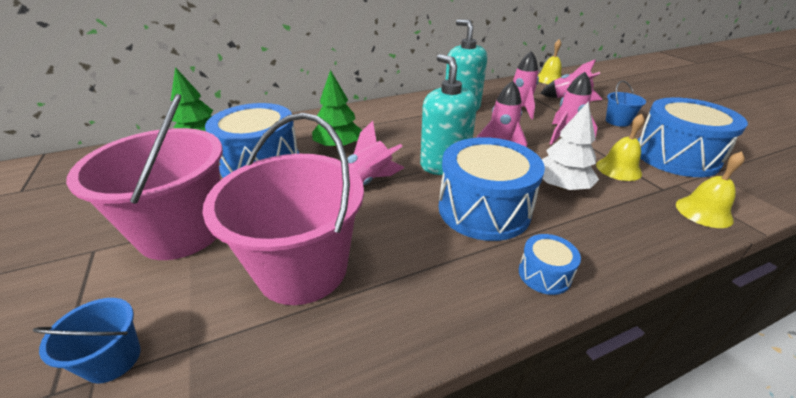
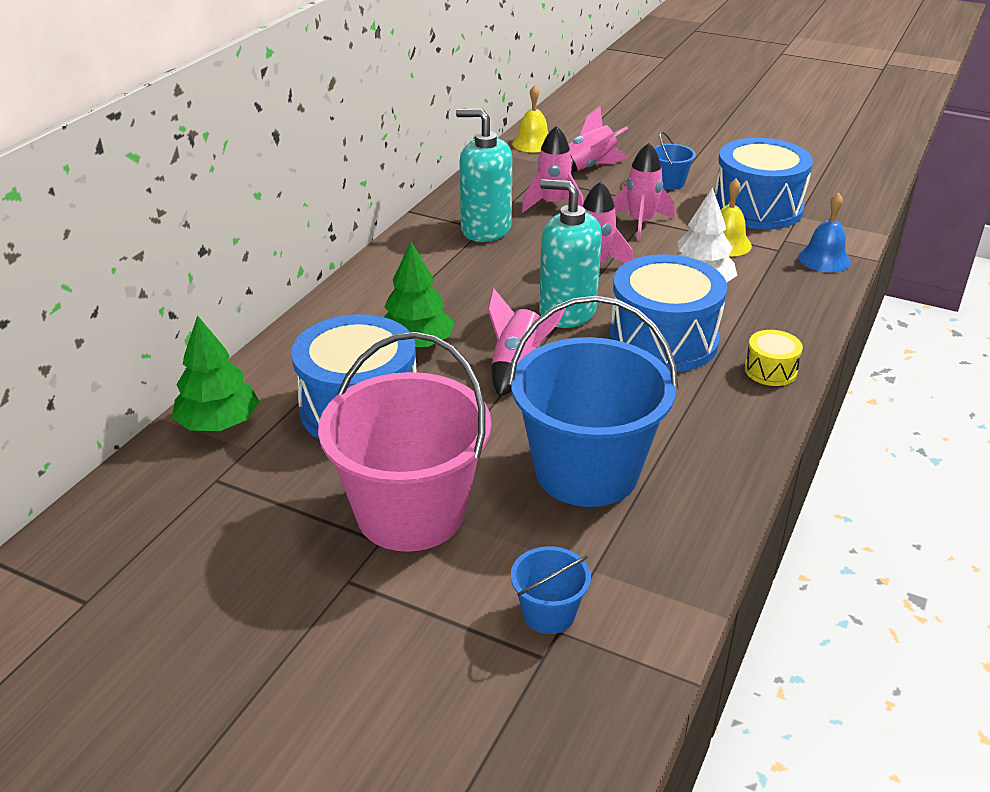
camera: 40 degrees left, 0 degrees up
(302, 269) = (586, 471): pink bucket -> blue bucket
(544, 274) = (770, 370): blue drum -> yellow drum
(703, 212) = (824, 259): yellow bell -> blue bell

